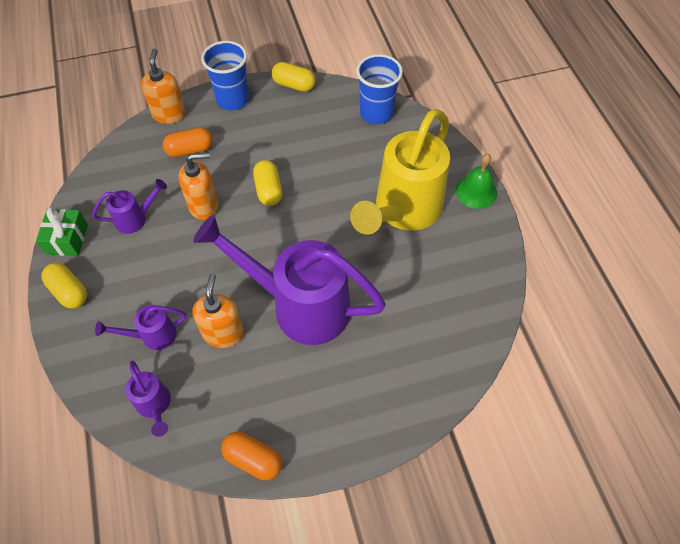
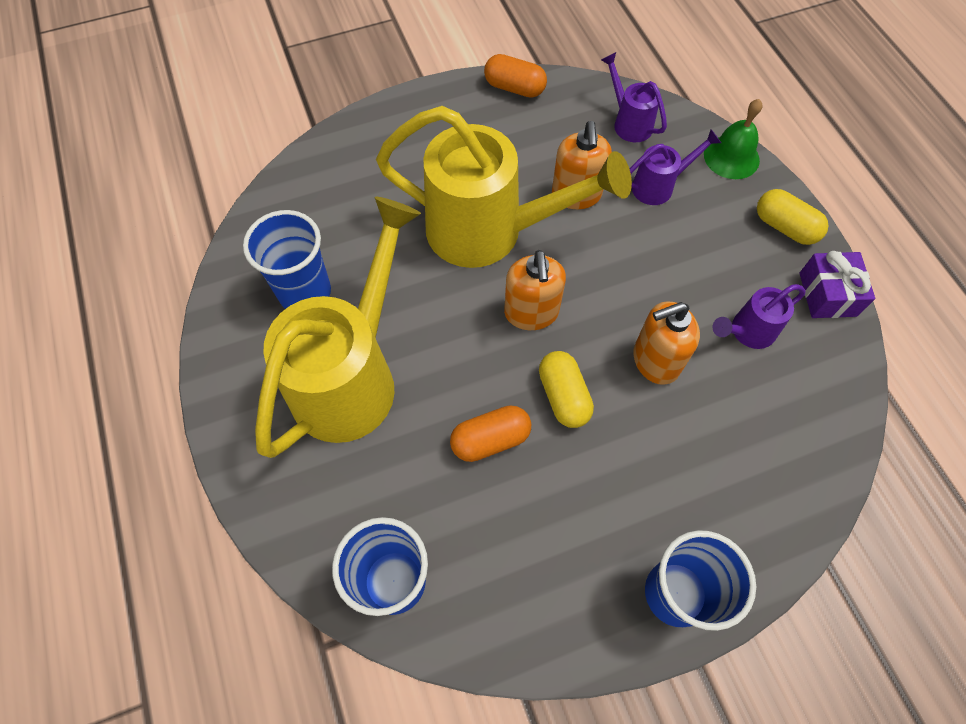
camera: 175 degrees right, 5 degrees up
(67, 239) = (827, 294): green gift -> purple gift
(169, 114) = (782, 544): orange soap dispenser -> orange soap dispenser (531, 313)
(190, 150) = (714, 464): orange capsule -> orange capsule (490, 439)
(294, 85) = (563, 647): yellow capsule -> none
(300, 306) = (489, 232): purple watering can -> yellow watering can
(440, 268) = (305, 292): none -> blue cup
(476, 191) = (233, 420): green bell -> green bell (731, 157)

